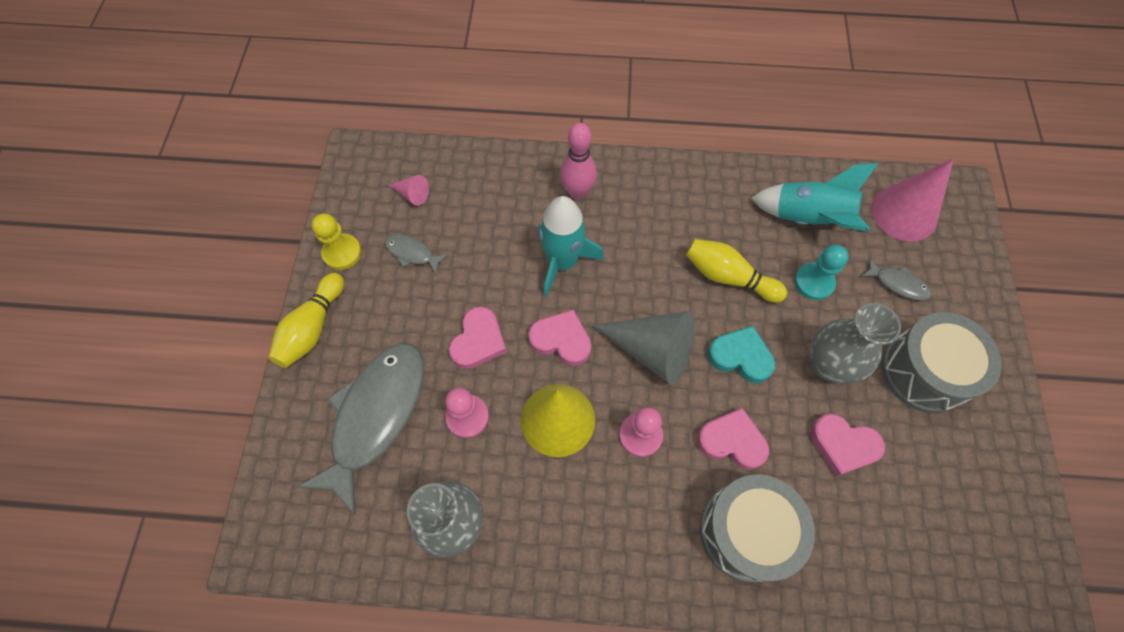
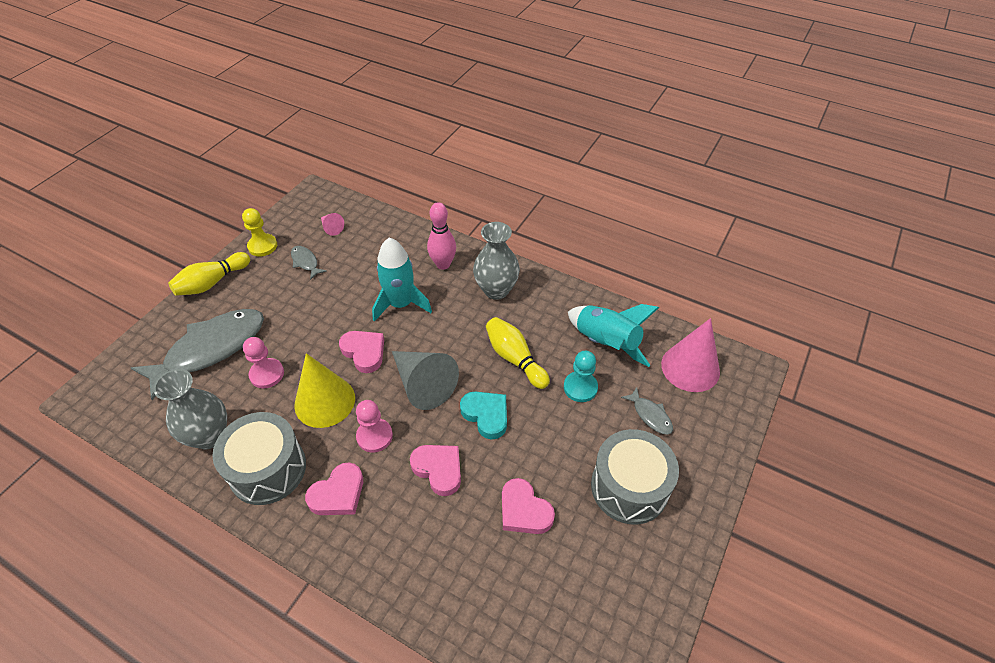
camera: 25 degrees right, 15 degrees down
(478, 341) = (308, 331): pink heart -> pink heart (338, 494)
(746, 531) = (405, 536): grey drum -> grey drum (268, 469)
(829, 364) = (552, 449): grey vase -> grey vase (496, 290)

